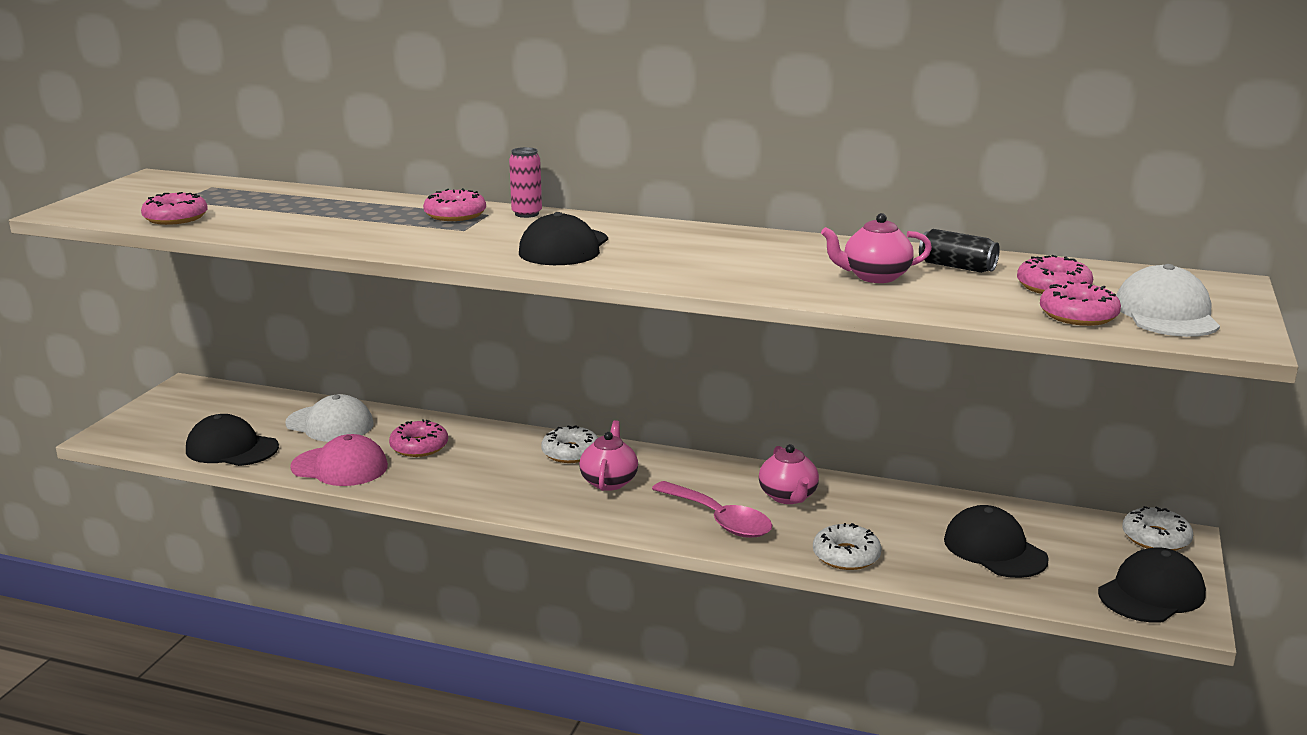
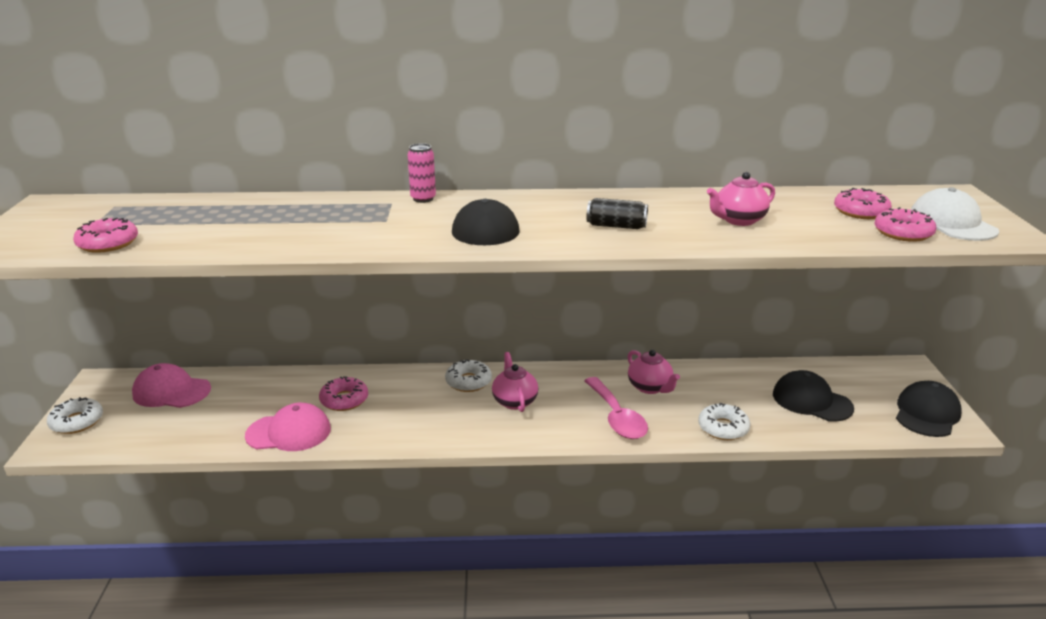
camera: 20 degrees left, 5 degrees up
(232, 448) = (180, 434): black cap -> none
(249, 408) = (171, 391): none -> pink cap
(330, 424) = (254, 393): white cap -> none
(455, 215) = (364, 207): pink donut -> none
(719, 520) = (616, 417): pink spoon -> pink spoon turned 45 degrees clockwise
(956, 267) = (782, 204): black can -> black can (616, 226)
(1155, 538) = (897, 371): white donut -> white donut (77, 422)

